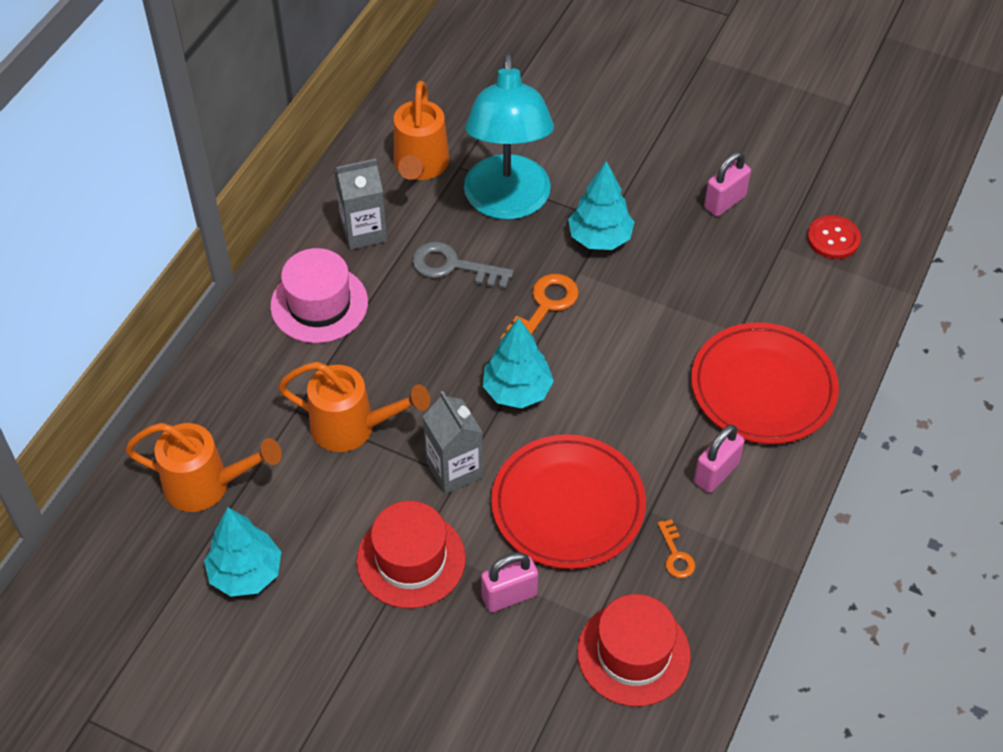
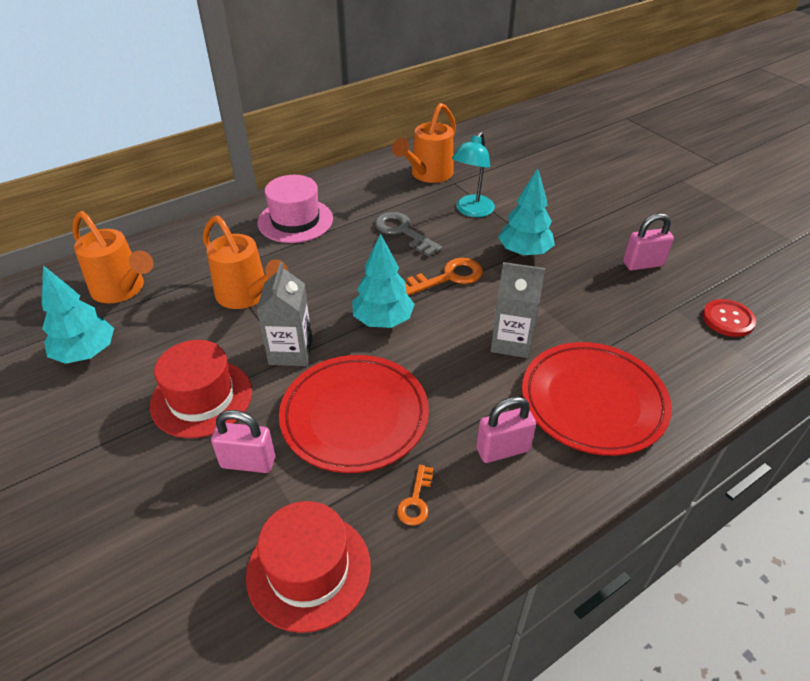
camera: 30 degrees right, 10 degrees down
(363, 231) = (360, 194): grey carton -> grey carton (511, 342)
(507, 203) = (471, 211): turquoise lamp -> turquoise lamp, size x0.56

